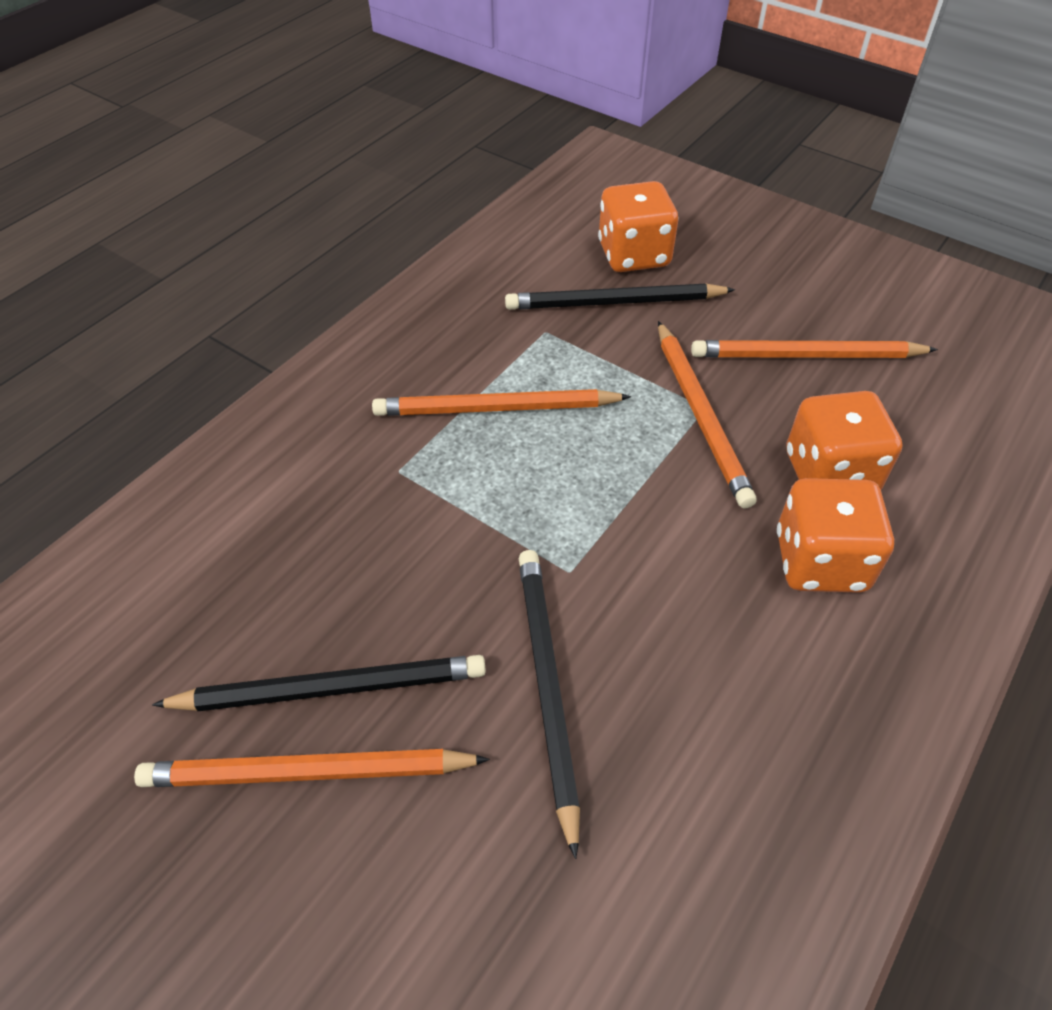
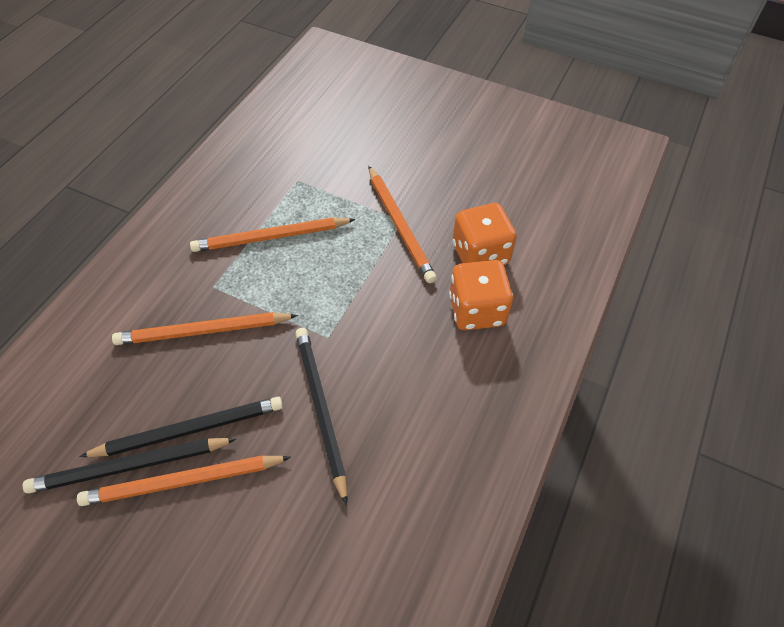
camera: 10 degrees left, 5 degrees up
(614, 303) = (339, 155): black pencil -> black pencil (129, 466)
(633, 255) = (349, 120): orange dice -> none
(806, 356) = (462, 178): orange pencil -> orange pencil (203, 331)

